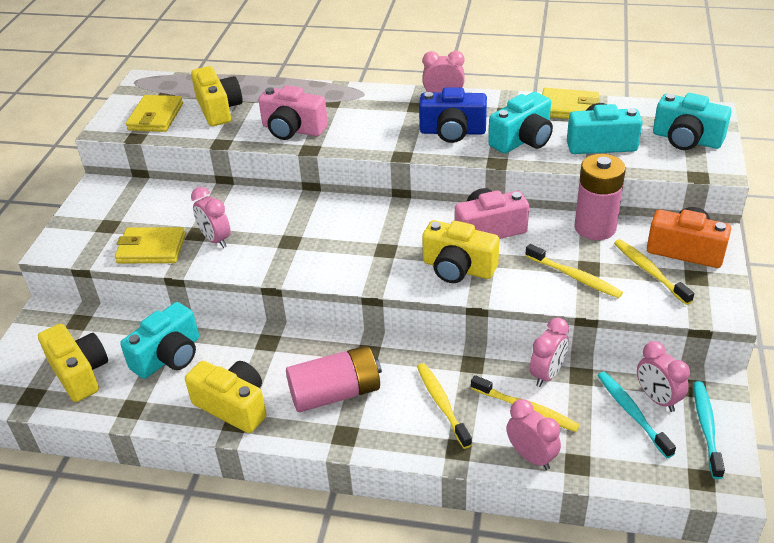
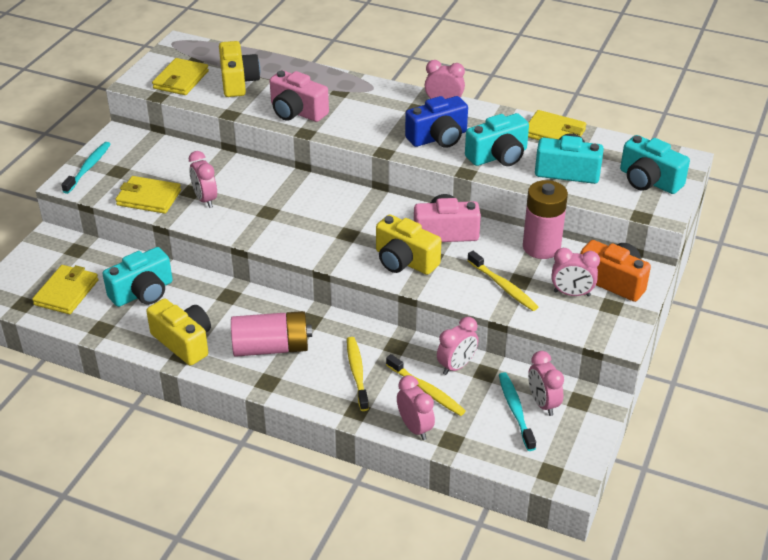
camera: 10 degrees right, 0 degrees up
(79, 373) = (66, 292): yellow camera -> yellow wallet
(452, 132) = (438, 138): blue camera -> blue camera turned 45 degrees counterclockwise
(649, 271) = (571, 293): yellow toothbrush -> pink clock
(706, 427) = (574, 434): turquoise toothbrush -> turquoise toothbrush (88, 167)

